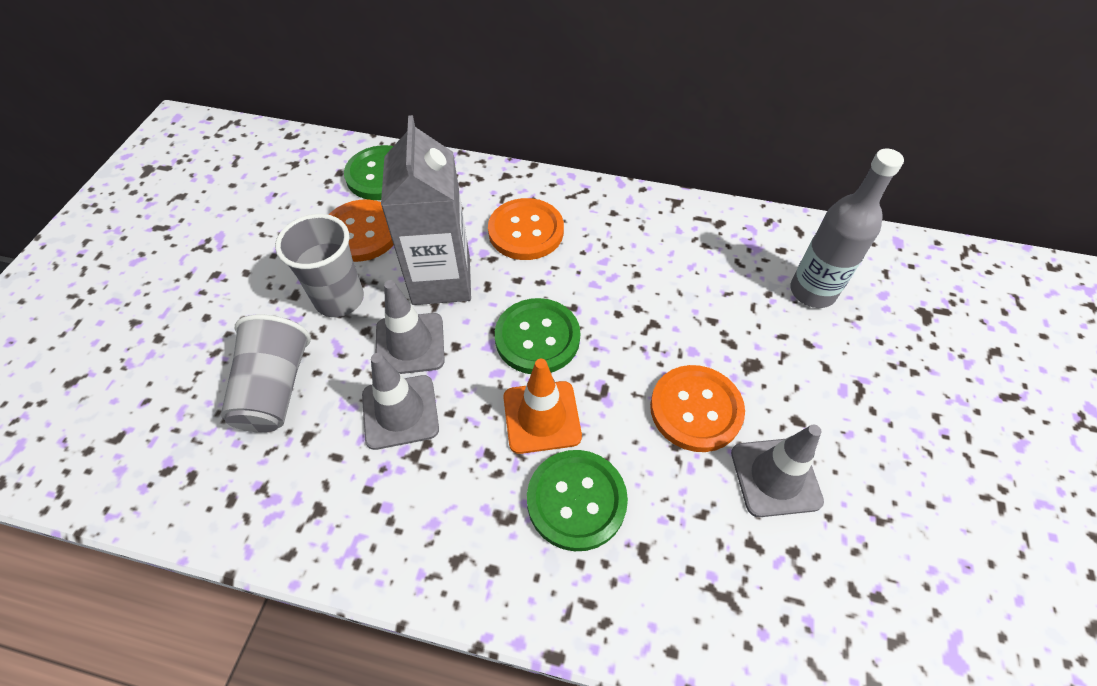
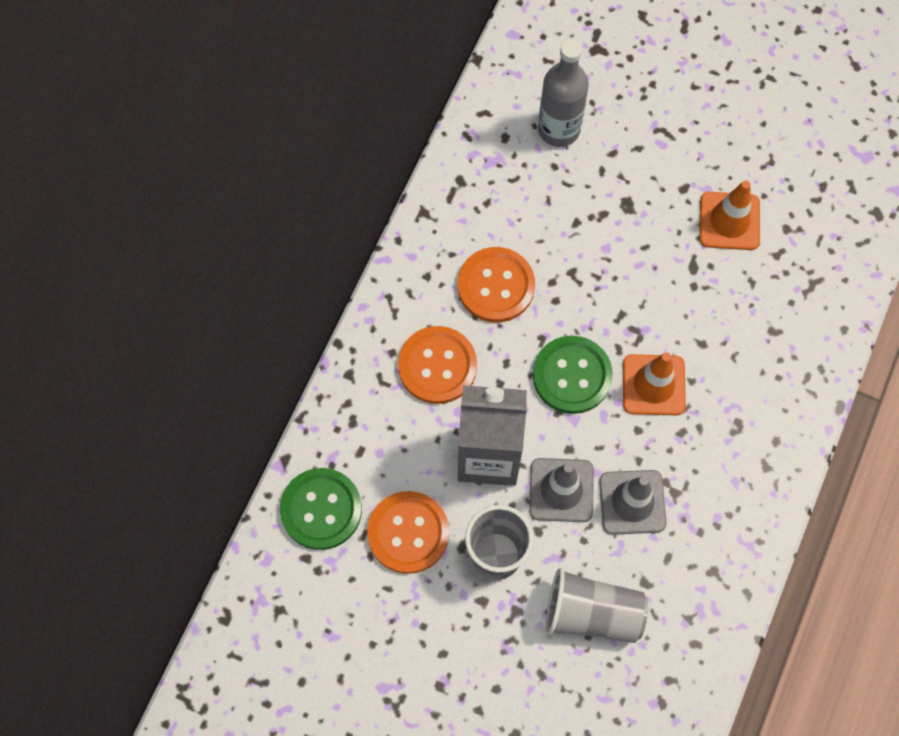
camera: 80 degrees left, 15 degrees up
(576, 500) = (730, 371): green button -> none
(696, 409) = (663, 262): orange button -> orange button (496, 286)
(775, 477) = (729, 221): grey traffic cone -> orange traffic cone

